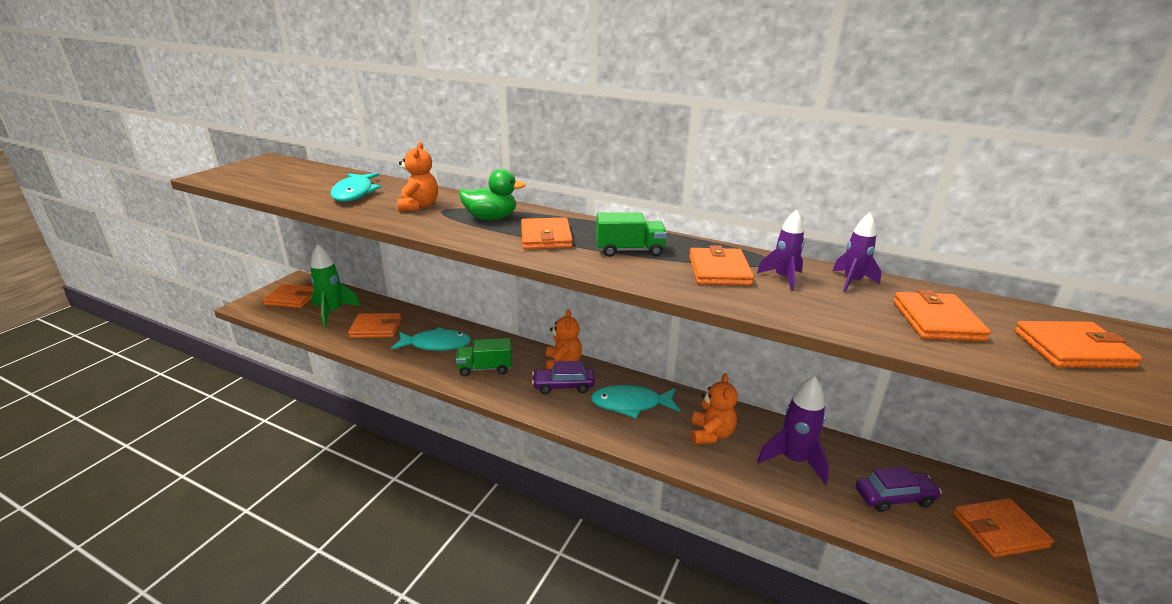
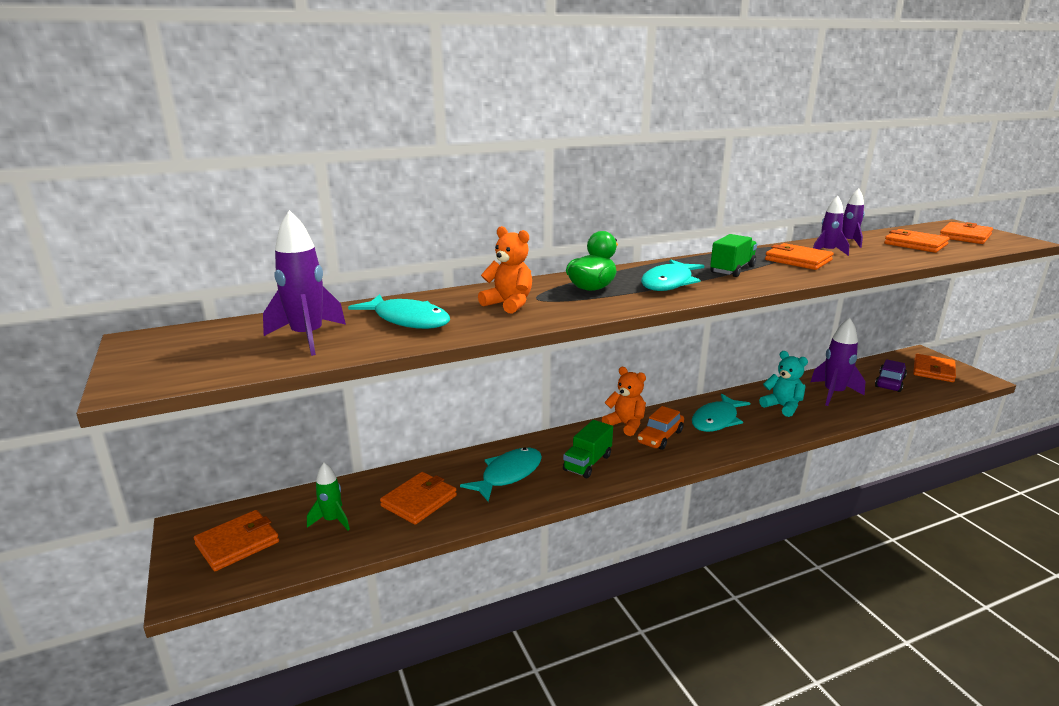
camera: 50 degrees left, 5 degrees down
(301, 183) = (308, 337): none -> purple rocket
(333, 312) = (332, 520): green rocket -> green rocket, size x0.62
(546, 237) = (669, 283): orange wallet -> turquoise fish
(563, 386) = (660, 437): purple car -> orange car
(711, 434) = (782, 407): orange teddy bear -> turquoise teddy bear

